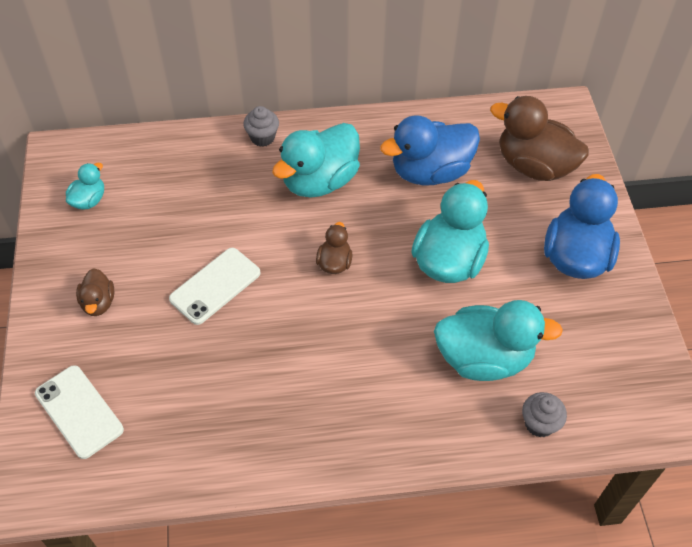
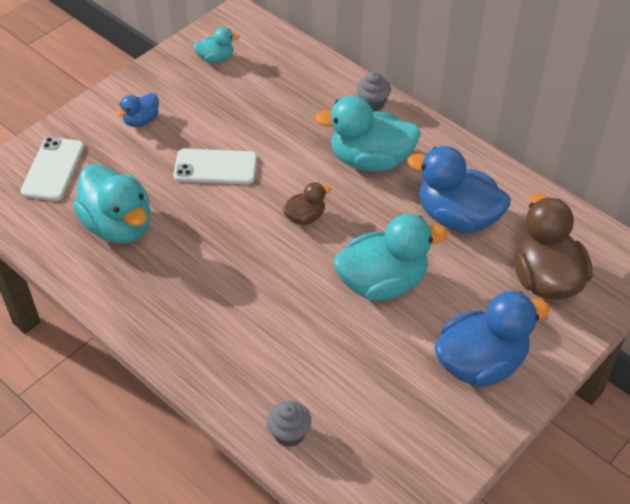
camera: 50 degrees right, 5 degrees down
(98, 303) = (141, 120): brown duck -> blue duck
(484, 358) = (314, 361): turquoise duck -> turquoise duck (119, 226)

